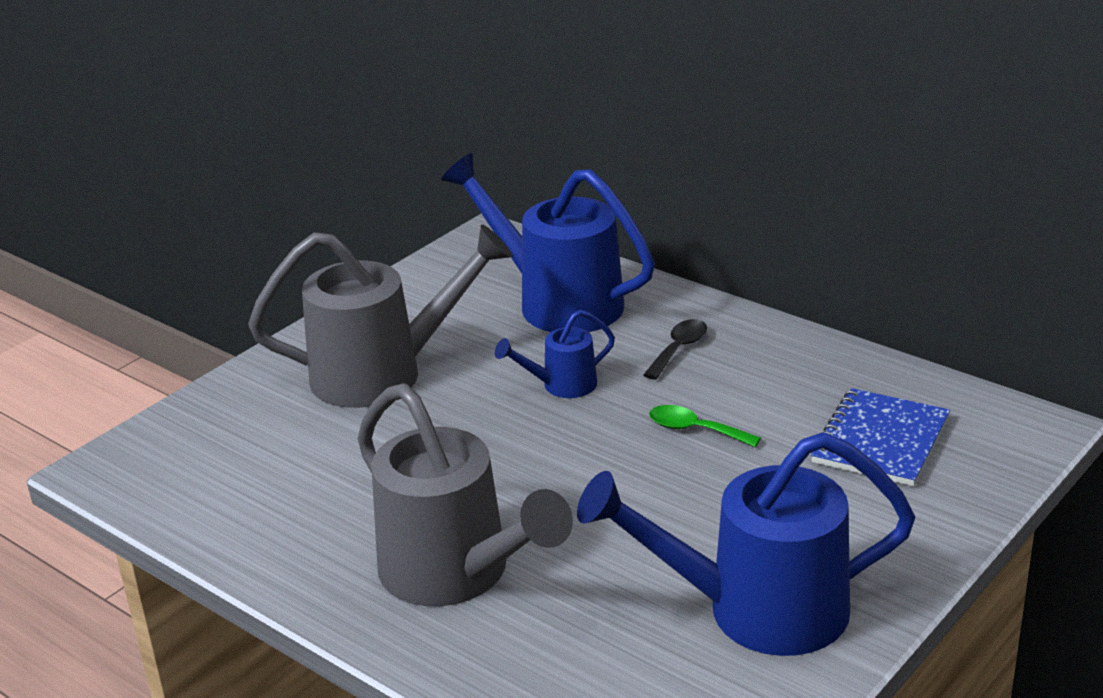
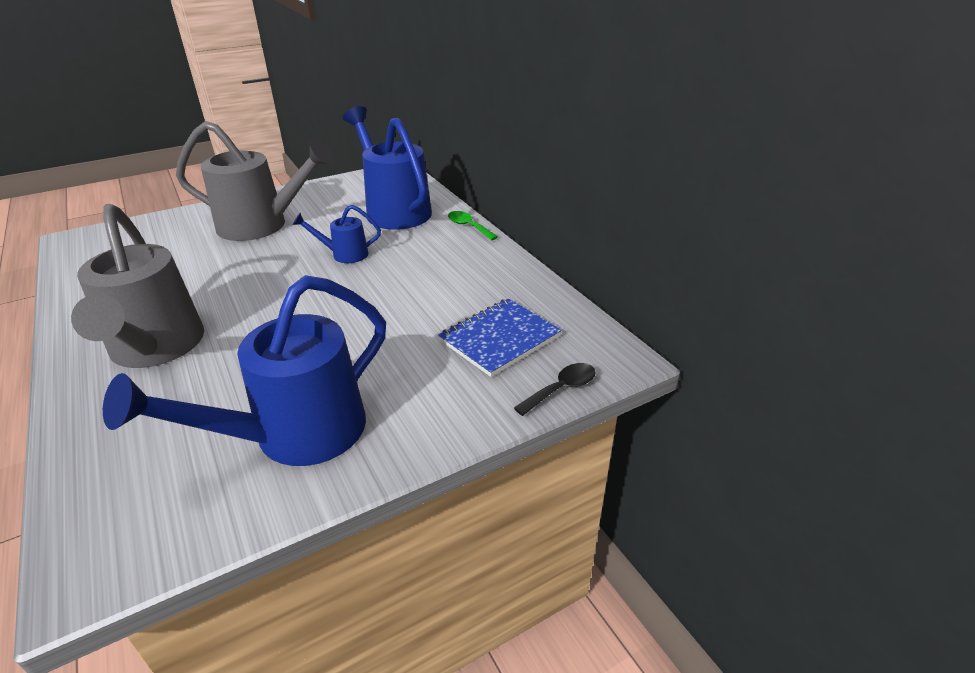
camera: 20 degrees right, 5 degrees up
(679, 349) = (432, 250): black spoon -> black spoon (561, 389)
(695, 430) = (390, 299): green spoon -> green spoon (468, 226)
(756, 610) = (295, 435): blue watering can -> blue watering can turned 60 degrees counterclockwise

